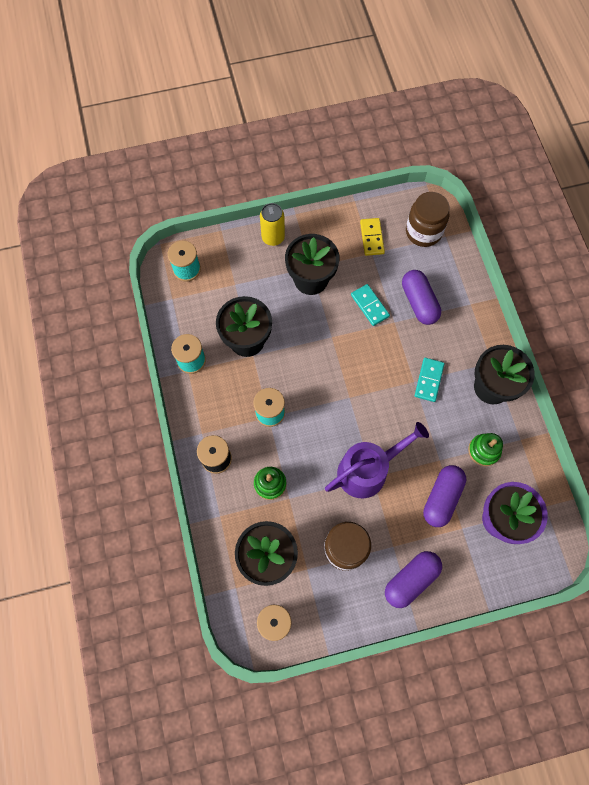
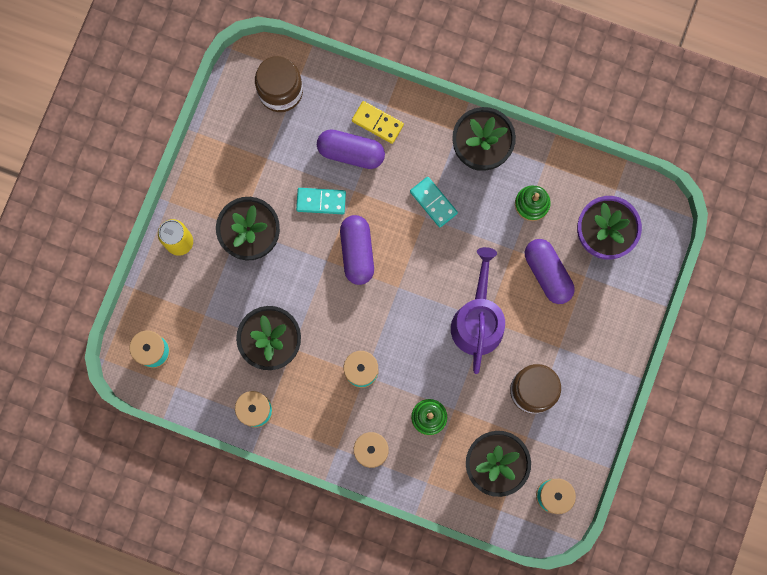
camera: 55 degrees left, 10 degrees up
(371, 238) = (250, 146): yellow domino -> yellow domino (377, 123)
(411, 580) = (597, 353): purple capsule -> purple capsule (357, 252)

